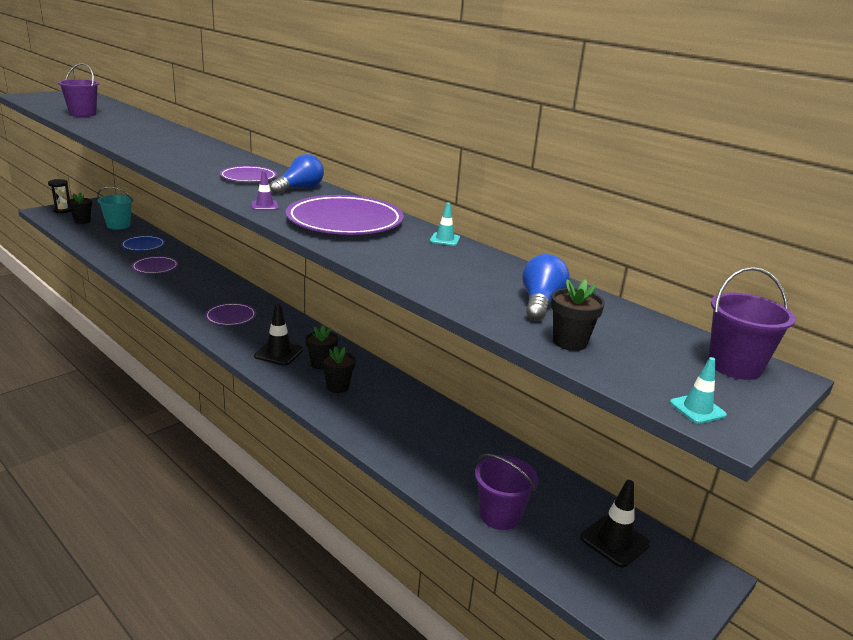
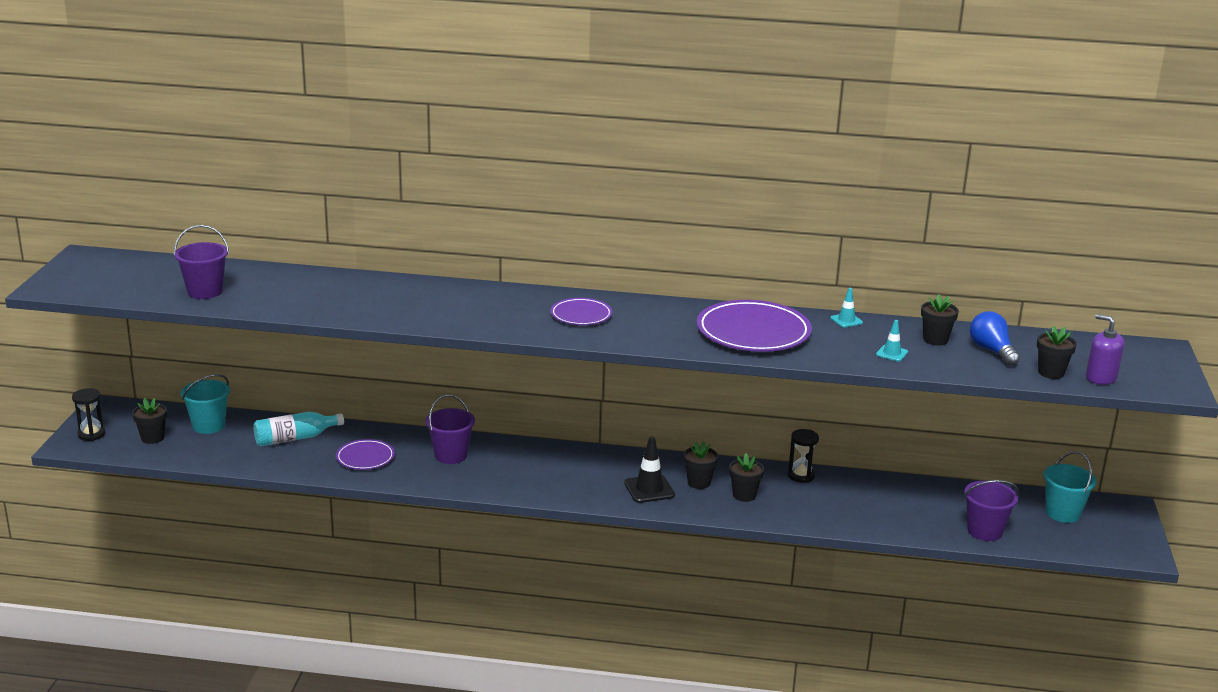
camera: 35 degrees left, 0 degrees up
(143, 245) = (295, 438): blue plate -> turquoise bottle
(231, 317) = (545, 475): purple plate -> none
(264, 206) = (668, 341): purple traffic cone -> none
(300, 189) = (647, 311): blue light bulb -> none
(408, 393) = (801, 476): none -> black hourglass
(498, 276) = (935, 340): none -> black flower pot
(614, 541) = (1062, 513): black traffic cone -> turquoise bucket
(627, 369) = (1101, 377): none -> purple soap dispenser
(697, 409) = (1161, 387): turquoise traffic cone -> turquoise traffic cone (892, 353)
(734, 366) = (1140, 351): purple bucket -> purple bucket (451, 455)

